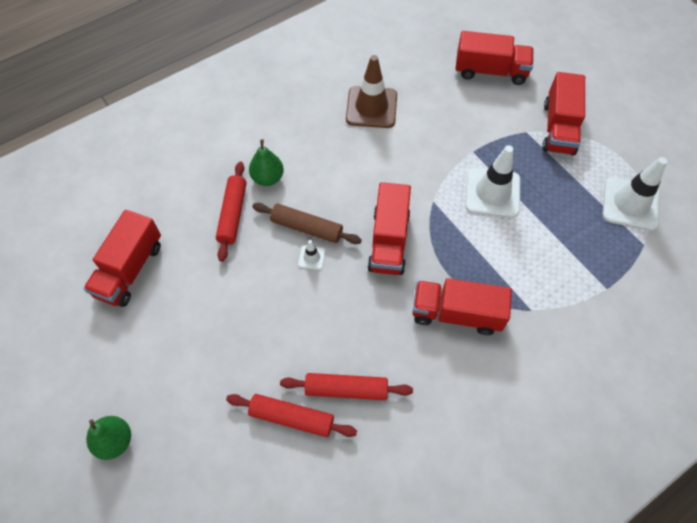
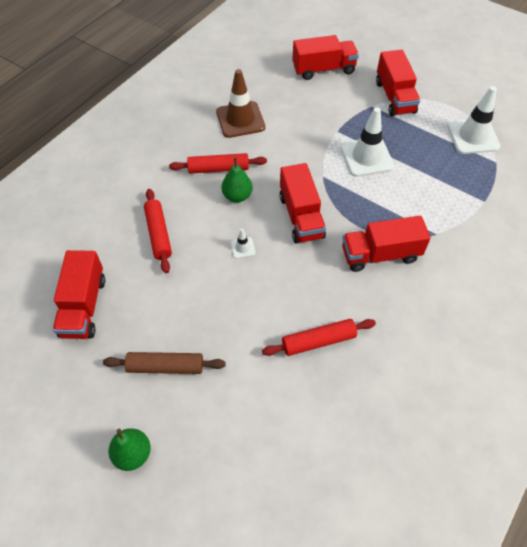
camera: 20 degrees left, 5 degrees down
(268, 178) = (176, 197): green pear -> green pear (237, 196)
(291, 418) = (283, 379): red rolling pin -> red rolling pin (218, 169)
(307, 228) = (228, 226): brown rolling pin -> brown rolling pin (165, 367)

